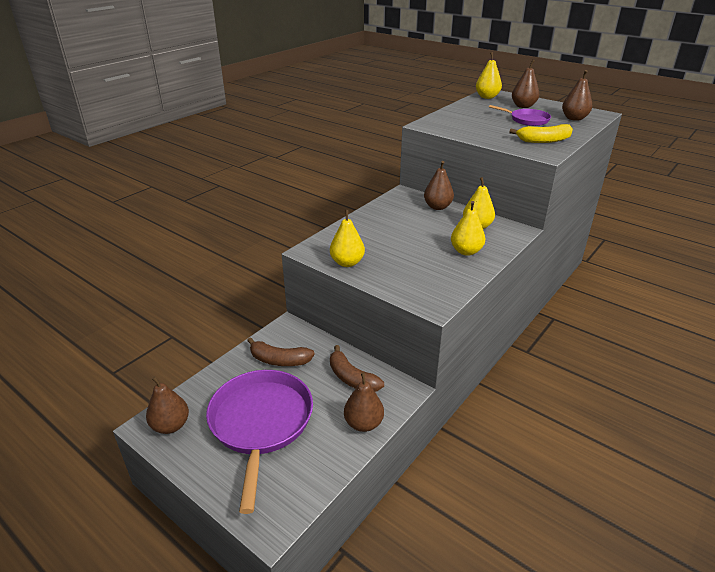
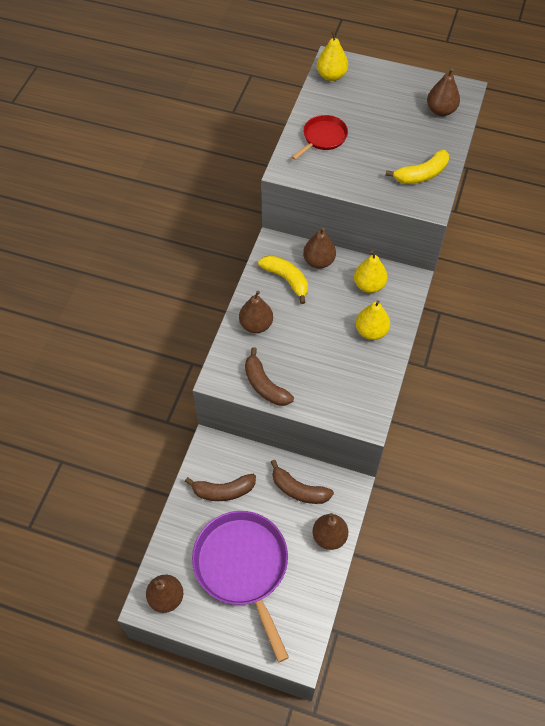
camera: 20 degrees left, 25 degrees up
(347, 263) = (265, 385): yellow pear -> brown banana
(403, 211) = (286, 279): none -> yellow banana
(465, 117) = (323, 137): none -> red pan
(523, 106) = (379, 92): brown pear -> brown pear (256, 325)
(527, 120) = (392, 128): purple pan -> none

